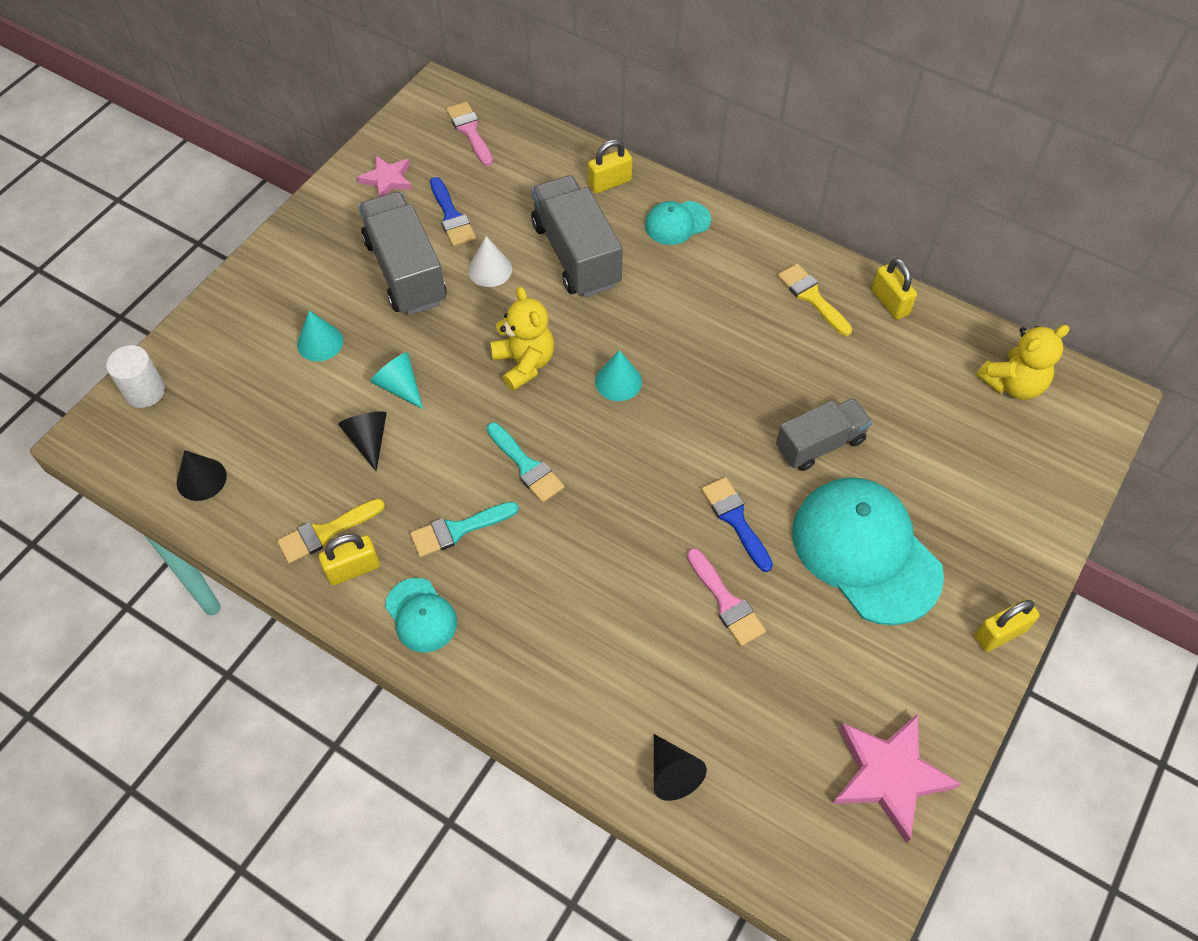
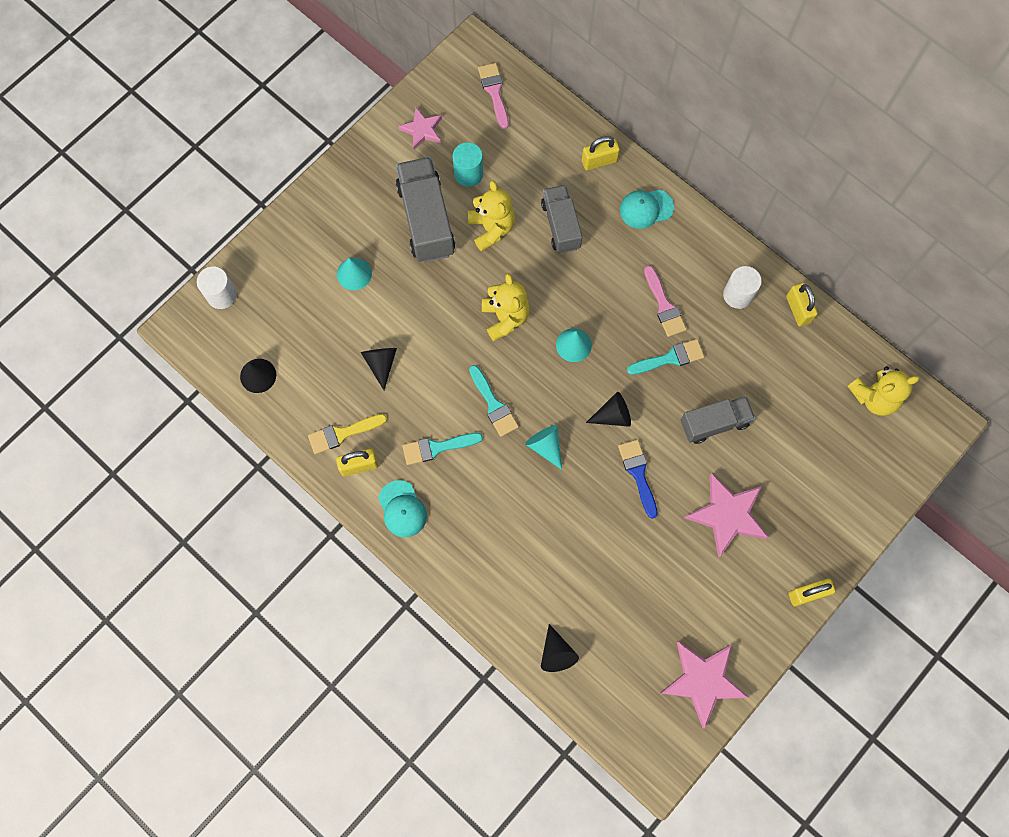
camera: 10 degrees right, 15 degrees up
(399, 386) = (409, 322): turquoise cone -> turquoise cone (545, 446)
(451, 216) = (468, 174): blue brush -> turquoise cylinder
(490, 269) = (491, 228): white cone -> yellow teddy bear
(576, 254) = (560, 225): grey truck -> grey truck, size x0.65
(687, 455) = (613, 415): none -> black cone
(726, 602) = (618, 536): pink brush -> pink brush (664, 306)
(745, 378) = (670, 358): none -> turquoise brush
(812, 297) = (738, 295): yellow brush -> white cylinder
(865, 552) = (727, 515): turquoise cap -> pink star

